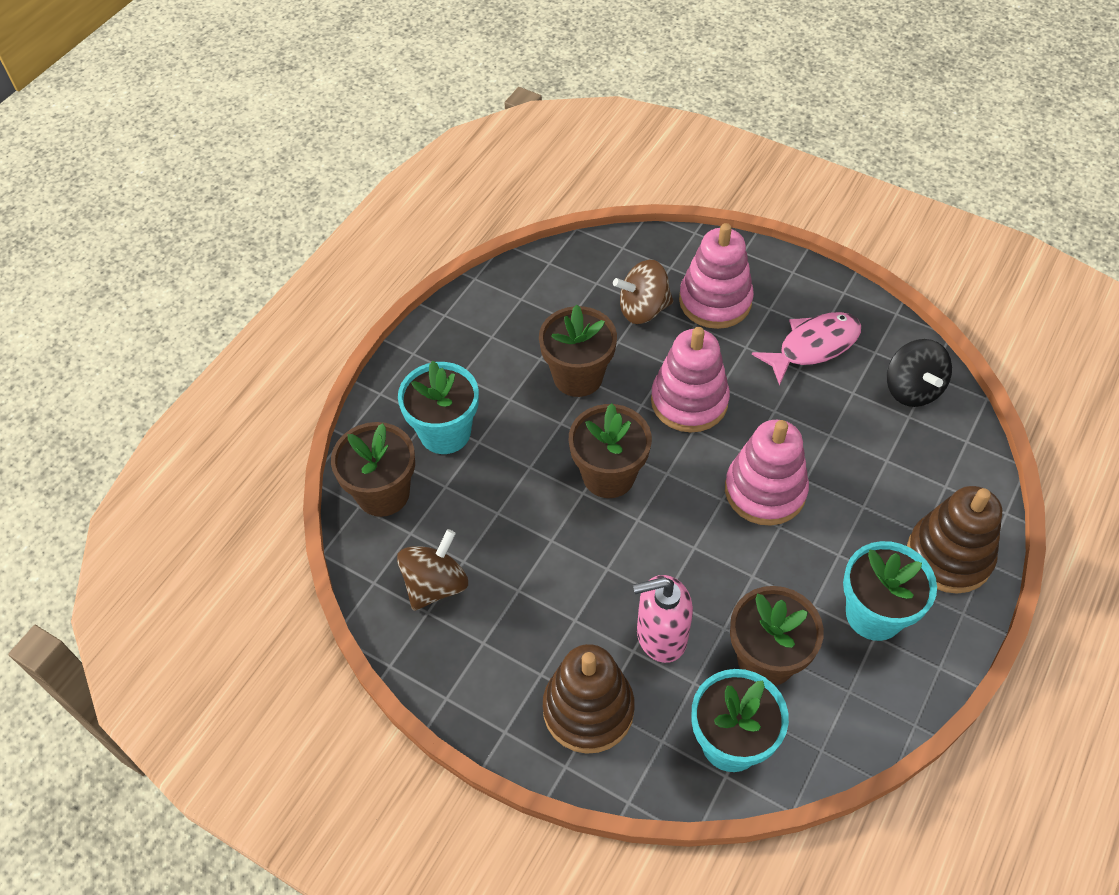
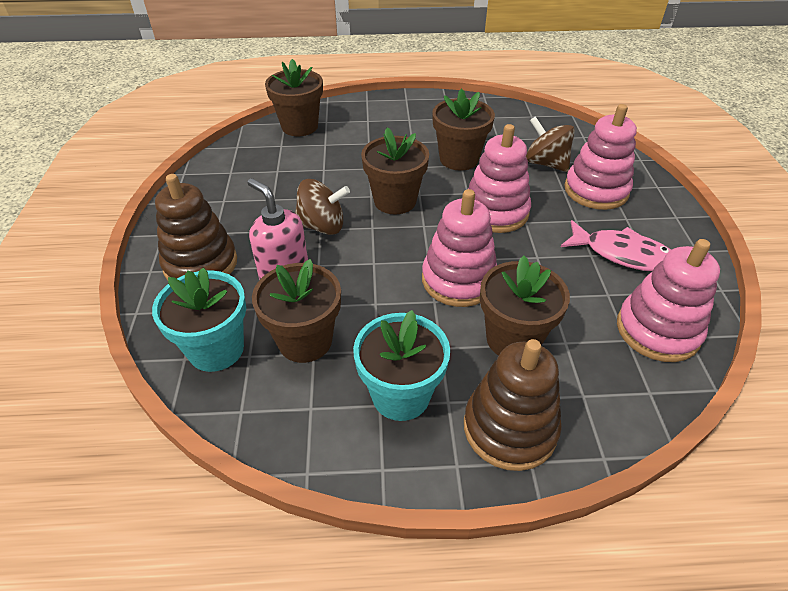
camera: 55 degrees right, 10 degrees down
(435, 584) = (252, 167): brown spinning top -> brown spinning top (322, 226)
(445, 432) = (362, 129): turquoise flower pot -> none
(861, 495) = (513, 339): none -> brown flower pot
(912, 389) = (657, 330): black spinning top -> pink stacking toy

